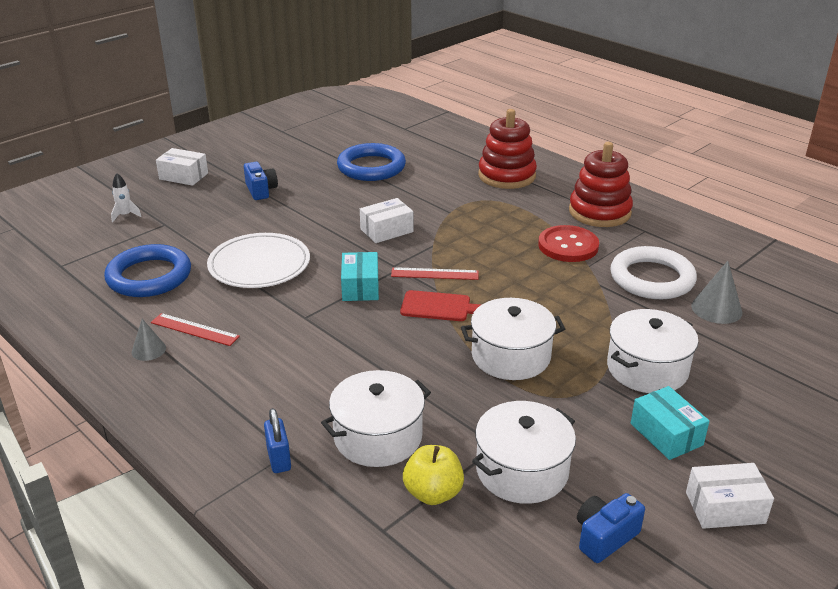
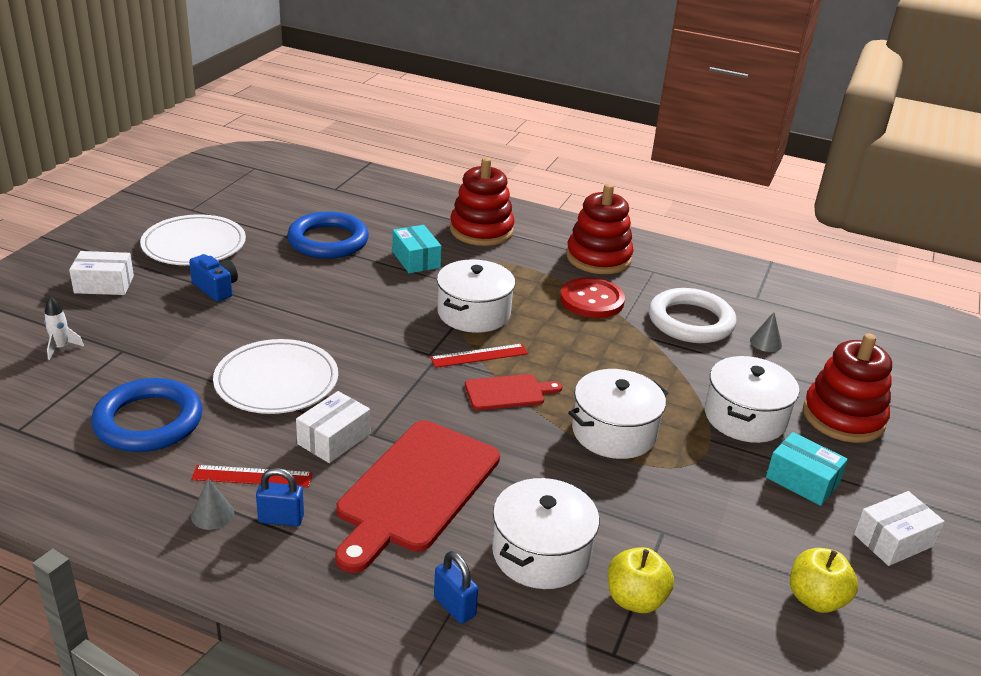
camera: 25 degrees left, 0 degrees up
(194, 364) = (281, 519): none -> blue padlock
(266, 157) = (194, 245): none -> white plate
(310, 365) = (415, 489): none -> red cutting board
(360, 287) = (410, 386): turquoise box -> turquoise box (416, 259)
(386, 230) = (395, 314): white box -> white box (334, 439)
(522, 470) = (702, 552): white pot -> white pot (474, 313)
(604, 537) = (815, 599): blue camera -> yellow apple
(716, 309) = (765, 342): grey cone -> grey cone, size x0.64
(751, 389) = (843, 417): none -> red stacking toy

